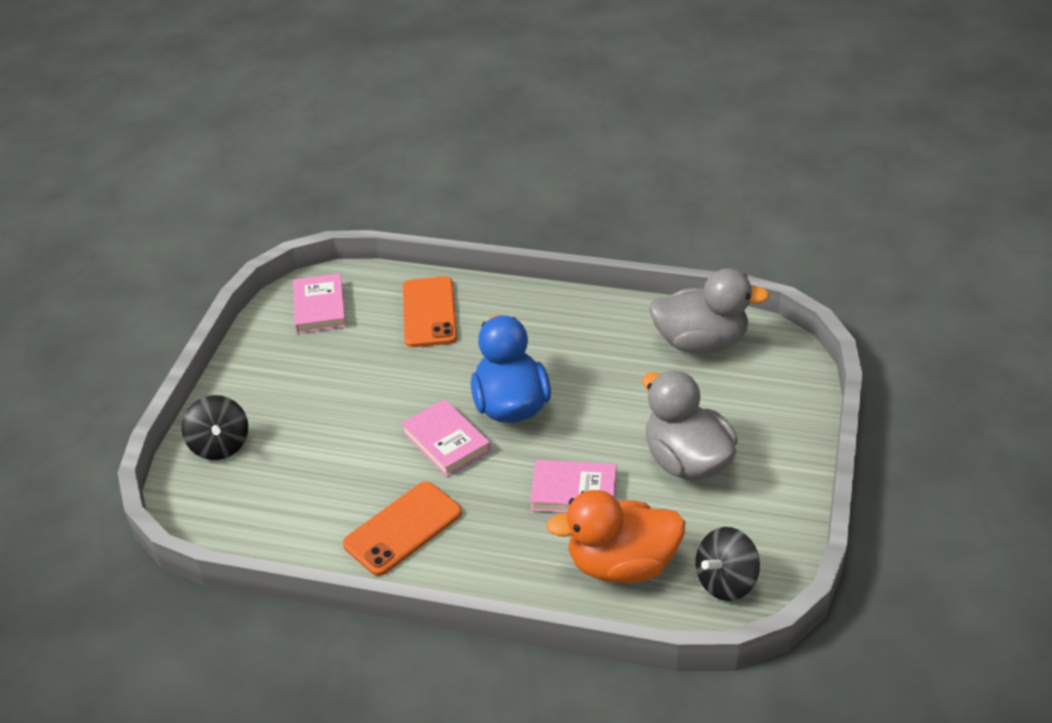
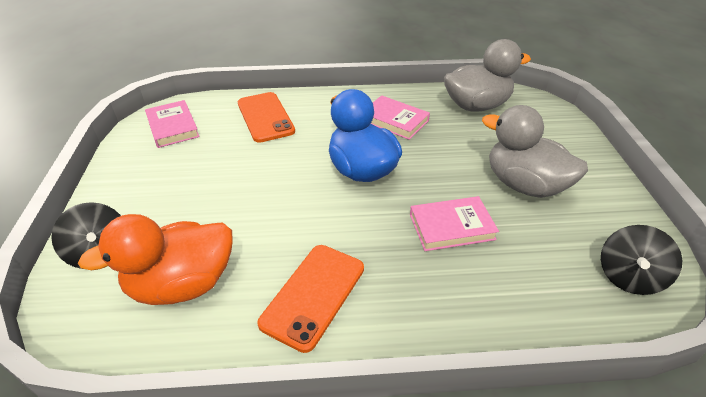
camera: 20 degrees left, 0 degrees up
(446, 441) = (320, 207): pink book -> pink book (394, 120)
(622, 564) = (533, 282): orange duck -> orange duck (182, 284)

